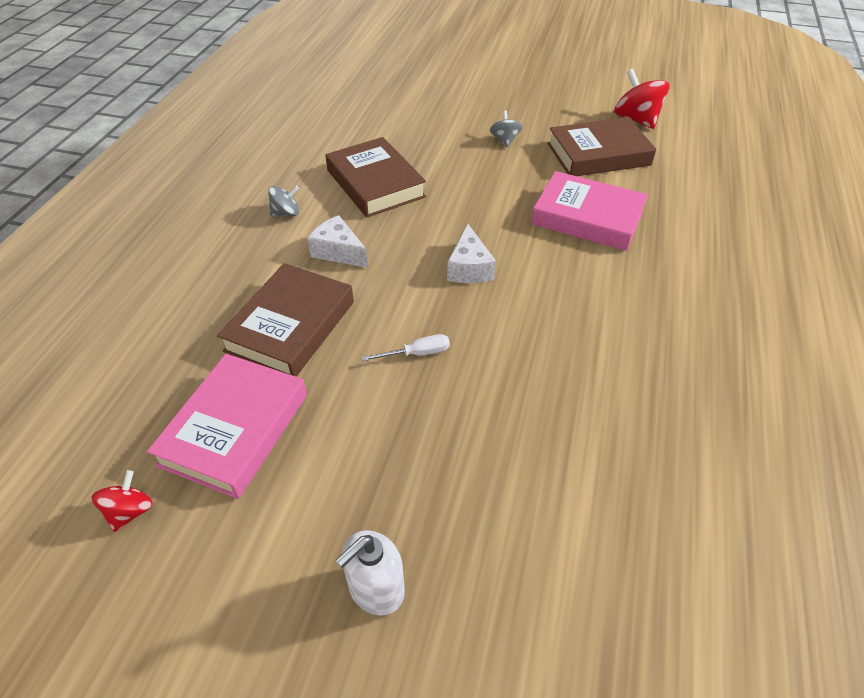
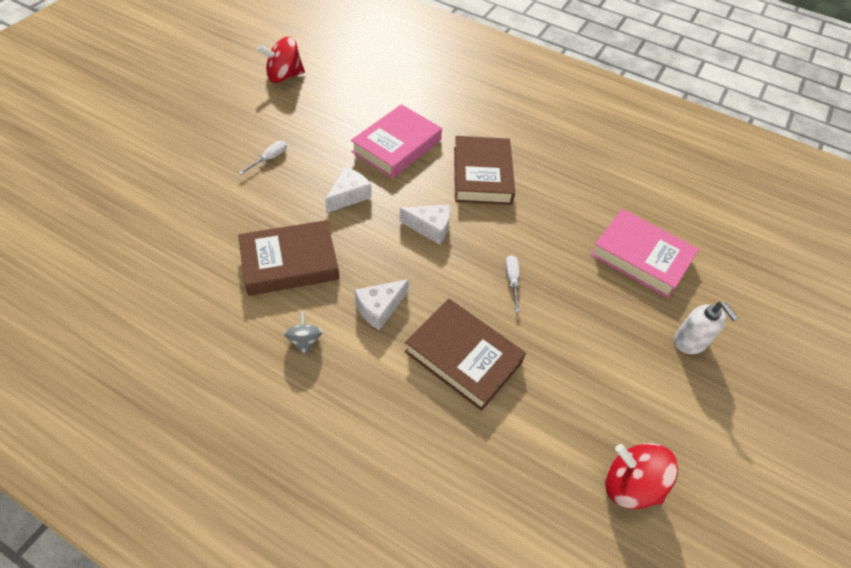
camera: 80 degrees left, 5 degrees up
(130, 511) = (630, 485): red spinning top -> red spinning top, size x1.77
(235, 429) = (564, 408): pink book -> pink book (641, 257)
(484, 200) = (349, 196): none -> white cheese
(504, 140) = (269, 159): grey spinning top -> white screwdriver
(598, 154) = (320, 113): brown book -> brown book (482, 175)

